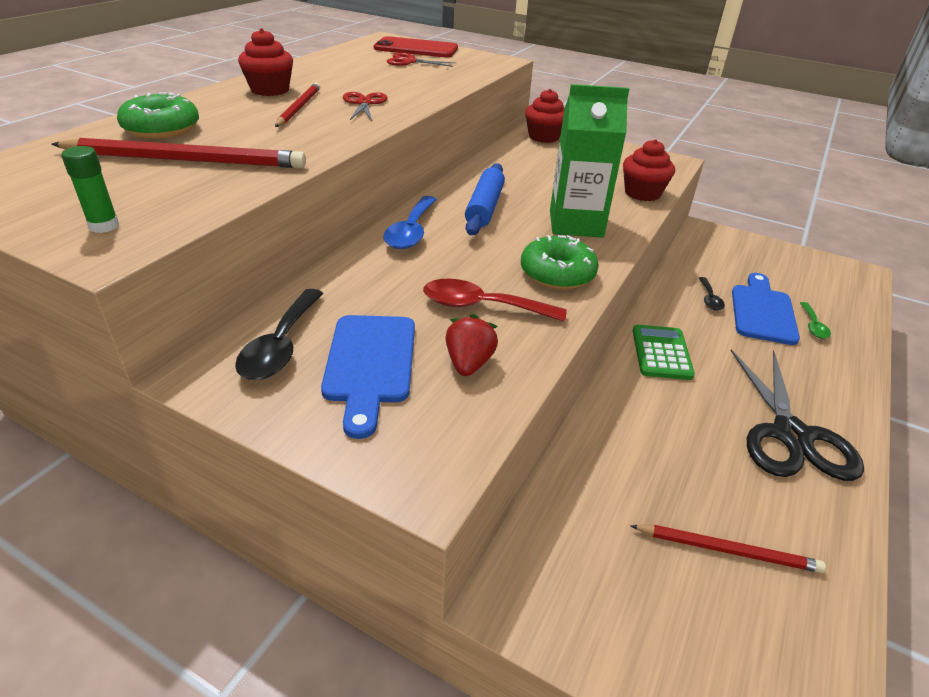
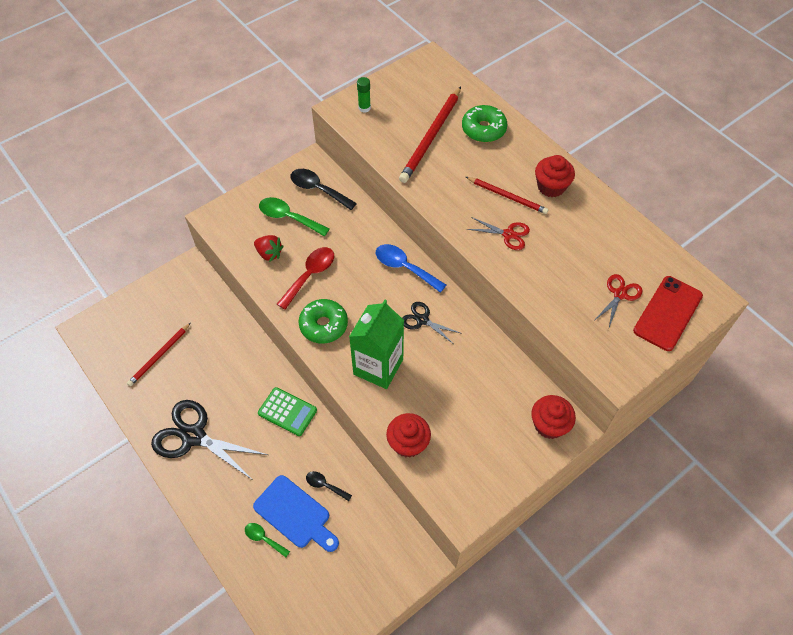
camera: 115 degrees right, 20 degrees up
(370, 364) = (288, 217): blue cutting board -> green spoon
(485, 207) = (422, 320): blue rolling pin -> black scissors

